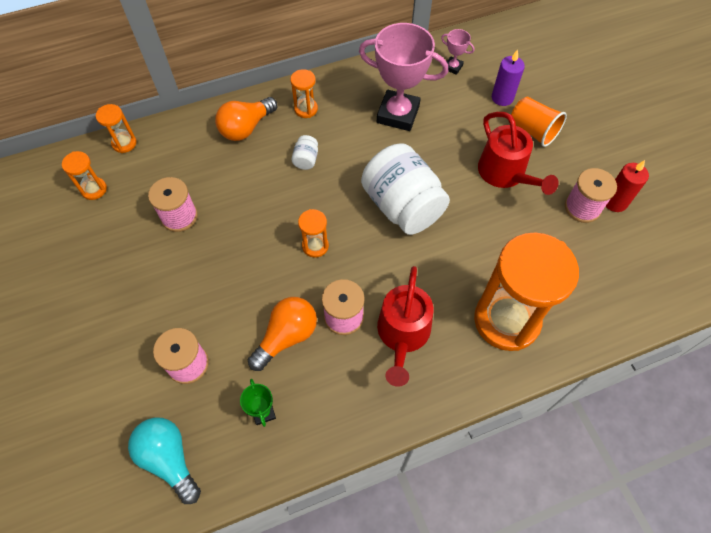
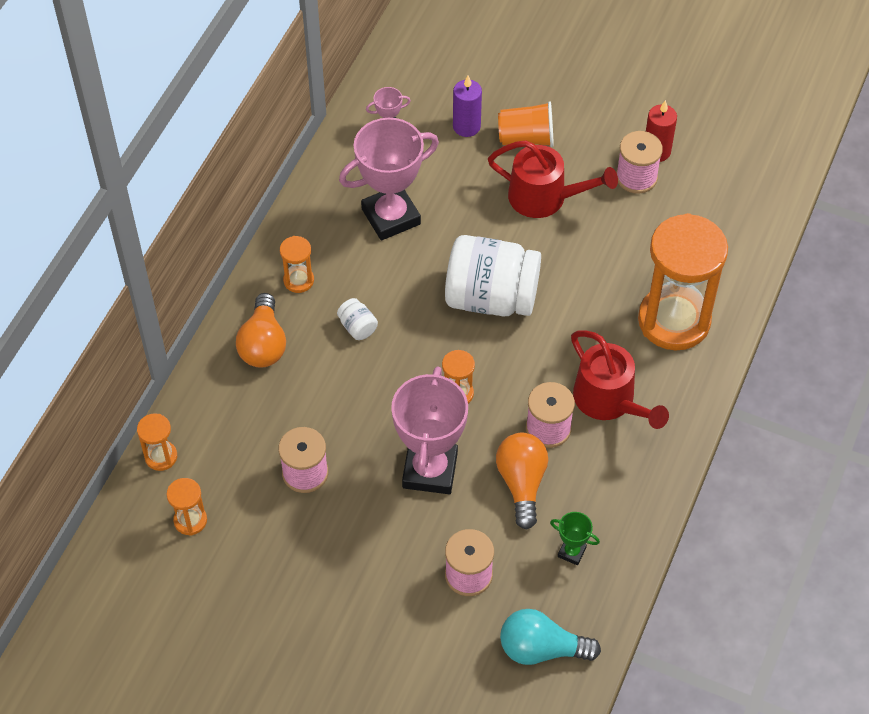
camera: 45 degrees left, 5 degrees down
(245, 277) = (430, 470): none -> pink trophy

